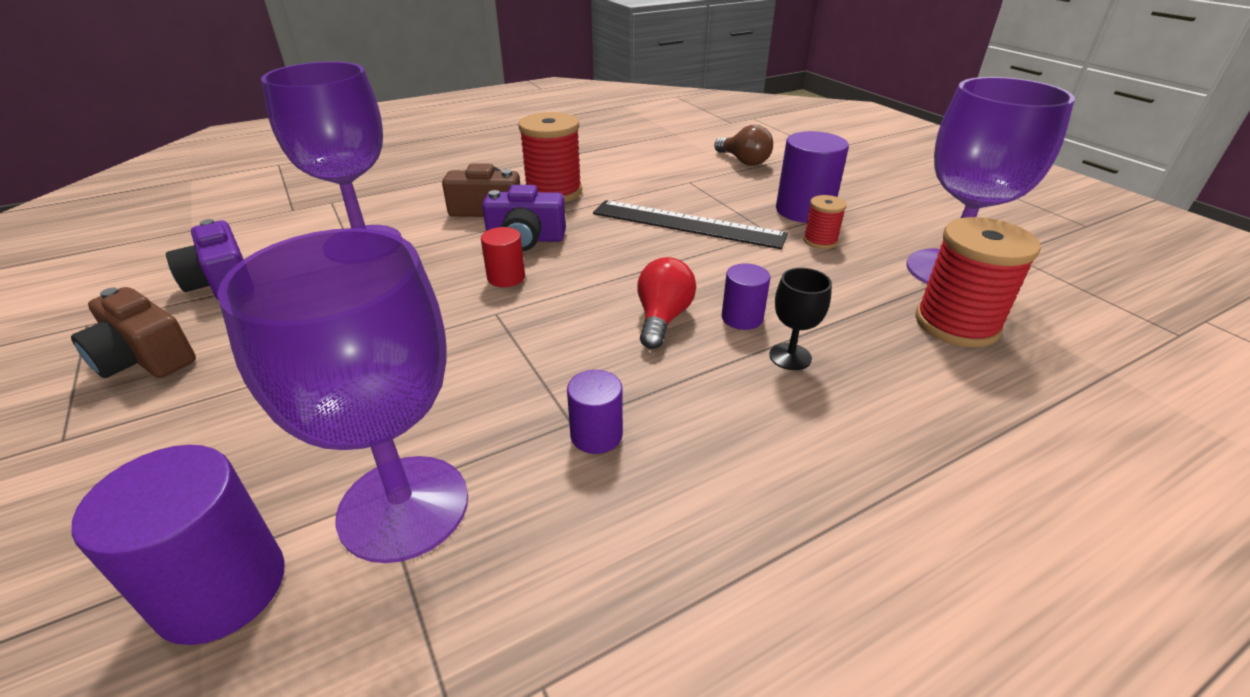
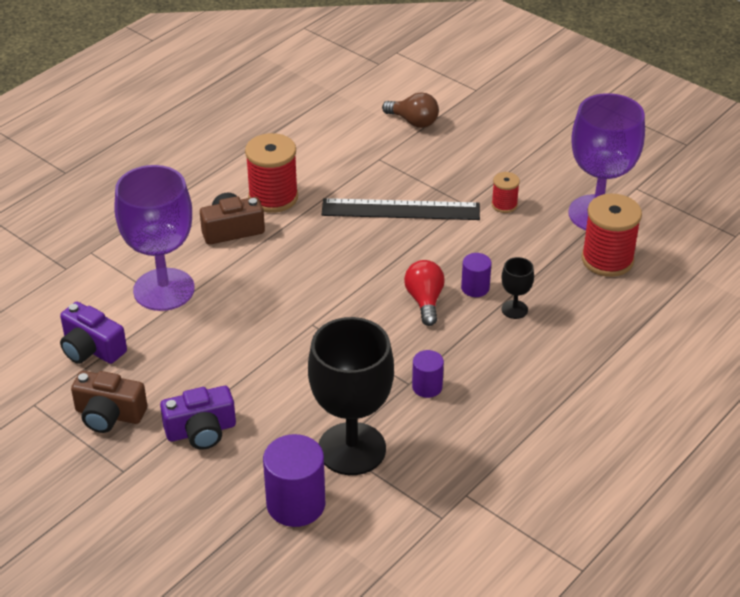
camera: 20 degrees left, 5 degrees up
(404, 507) = (352, 449): purple goblet -> black goblet
(506, 277) = (298, 293): red cylinder -> none
(526, 239) = (286, 254): purple camera -> purple camera (201, 431)
(804, 210) = (483, 174): purple cylinder -> none

